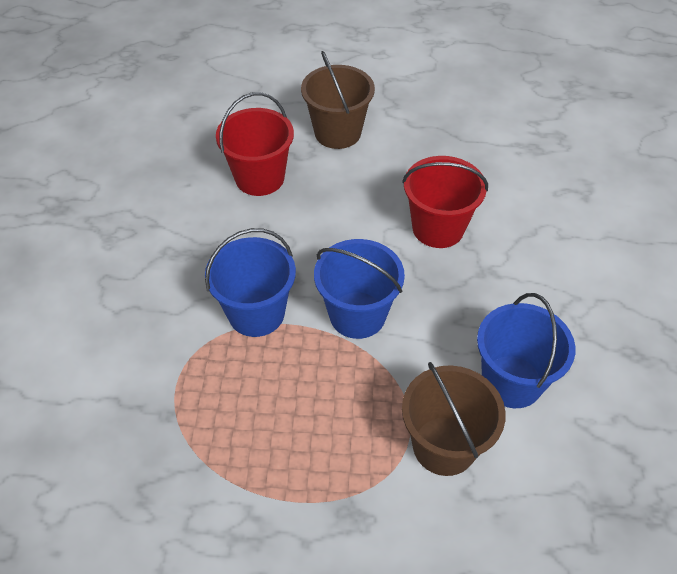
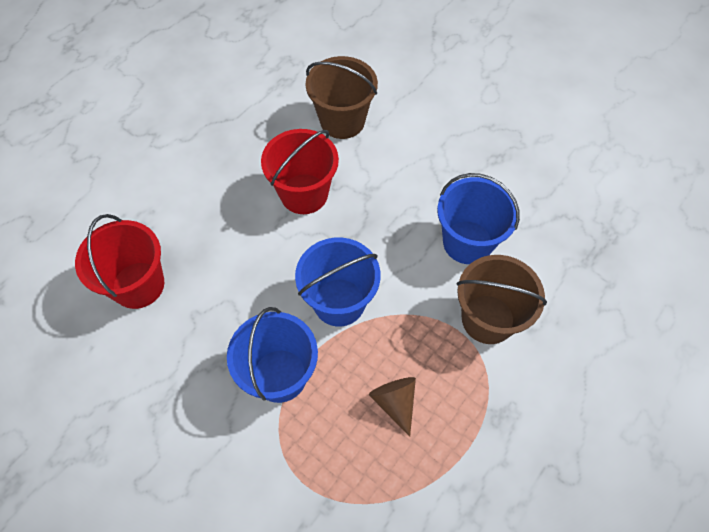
camera: 55 degrees left, 10 degrees up
(297, 413) = (395, 402): none -> brown cone
(337, 132) = (144, 195): brown bucket -> brown bucket (342, 121)

